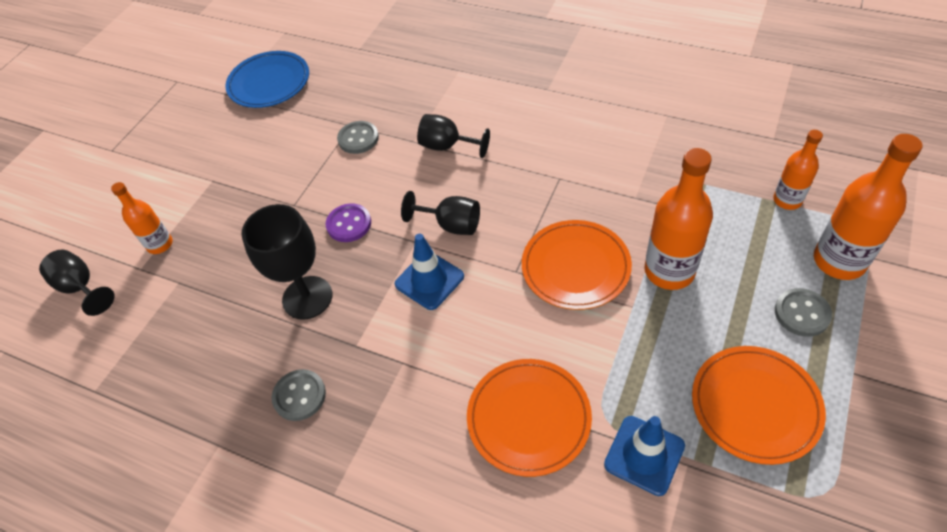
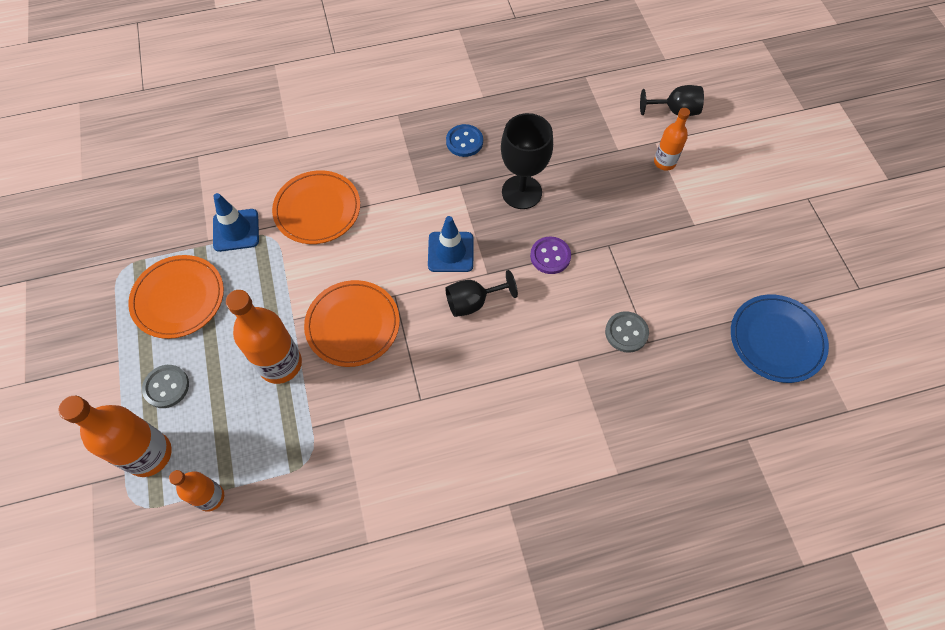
camera: 135 degrees right, 10 degrees up
(299, 396) = (464, 142): grey button -> blue button
(447, 146) = (543, 373): black goblet -> none

